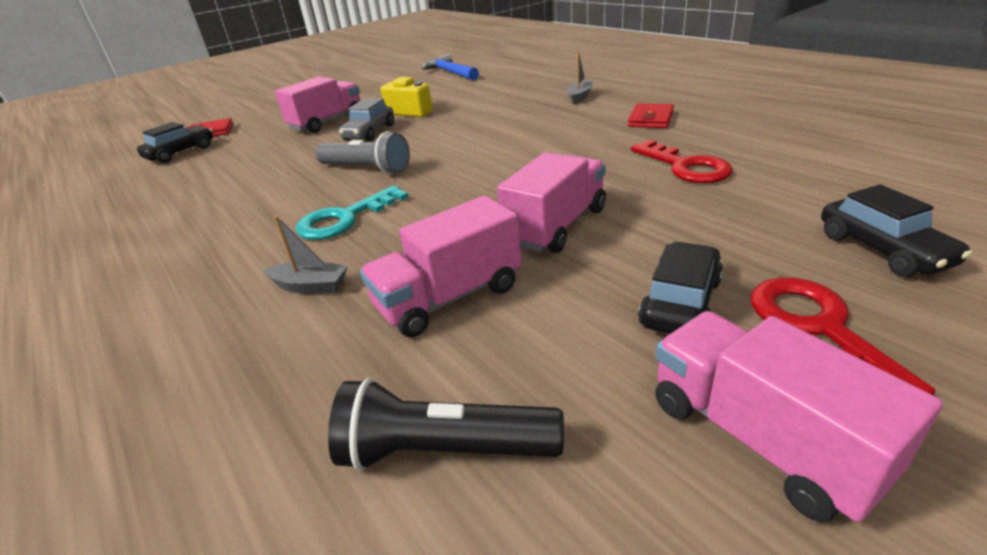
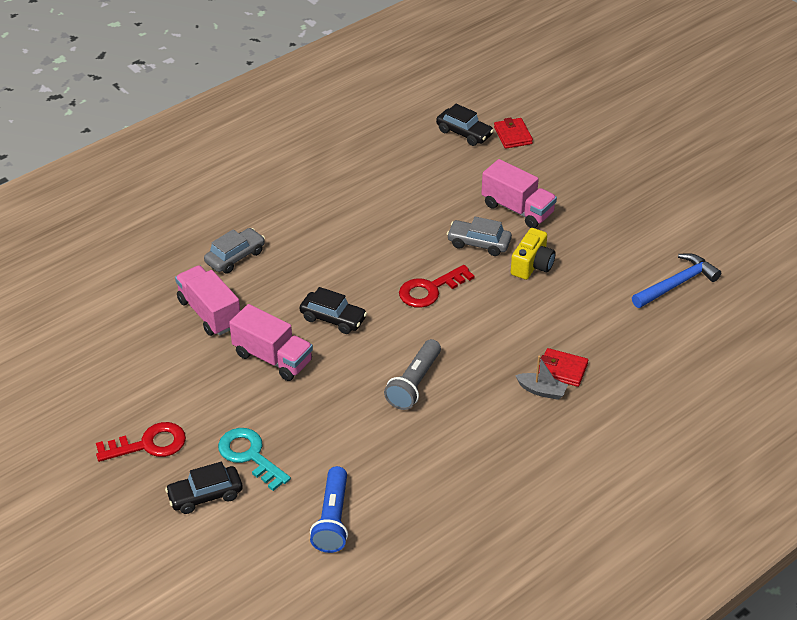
camera: 85 degrees right, 10 degrees up
(310, 286) = (235, 257): grey boat -> grey car
(345, 219) = (312, 257): turquoise key -> turquoise key (250, 455)
(366, 169) = (394, 254): grey flashlight -> grey flashlight (414, 383)
(444, 450) = (111, 318): black flashlight -> none
(650, 119) = (456, 433): red wallet -> red wallet (562, 369)
(680, 302) = (181, 400): black car -> black car (333, 318)
(685, 167) = (344, 436): red key -> red key (430, 290)
(760, 438) = (93, 406): pink truck -> none
(828, 160) = (332, 519): none -> blue flashlight

